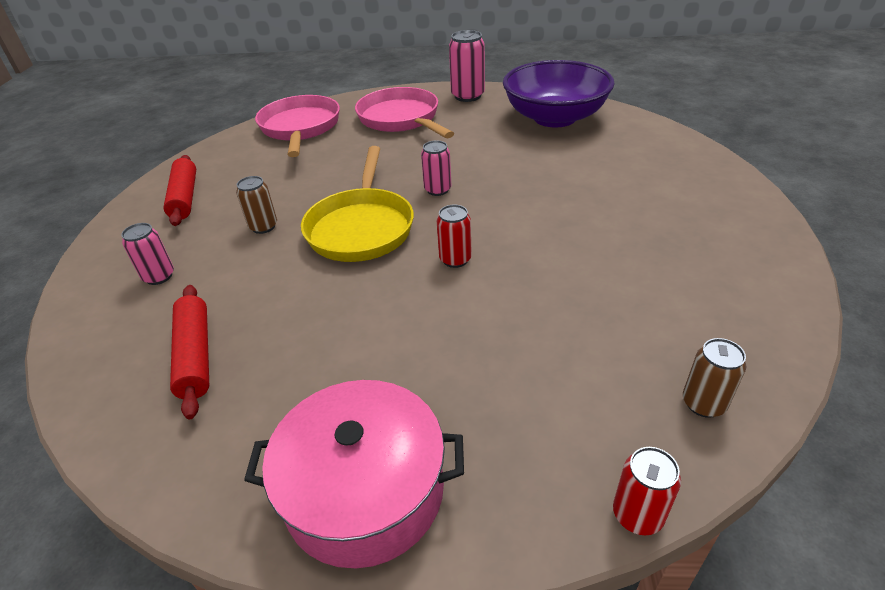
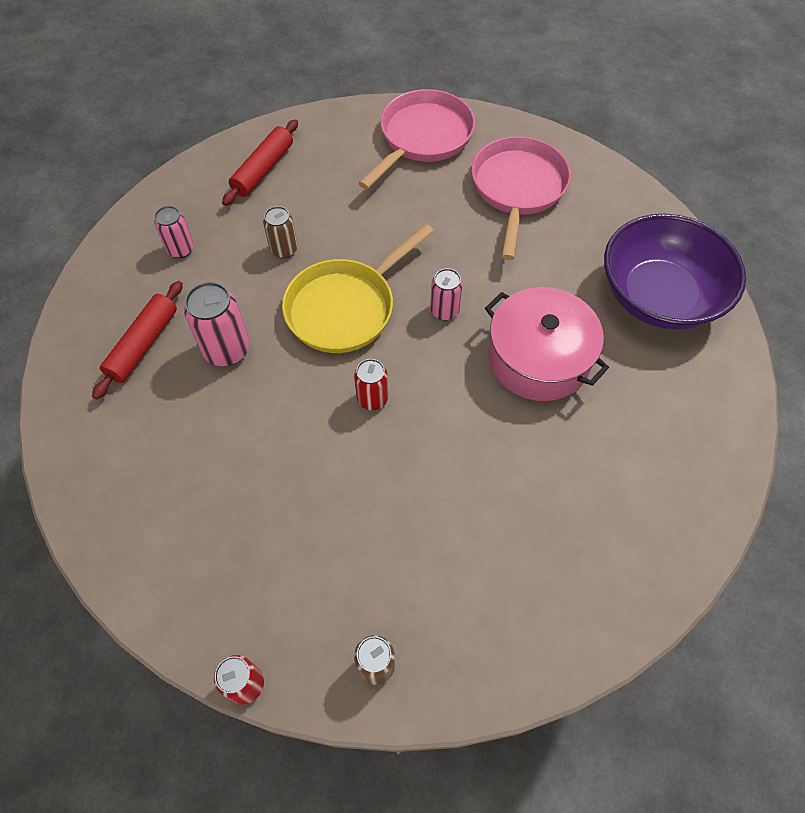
camera: 40 degrees right, 20 degrees up
(364, 490) = (137, 529): pink pot -> pink pot (538, 358)
(467, 96) = (616, 199): pink can -> pink can (227, 350)

